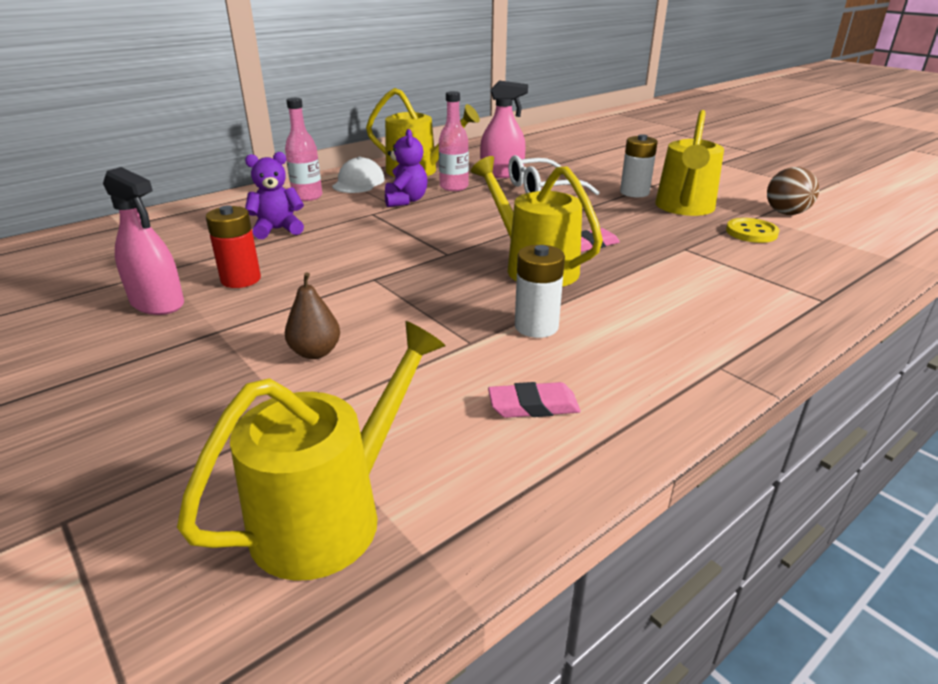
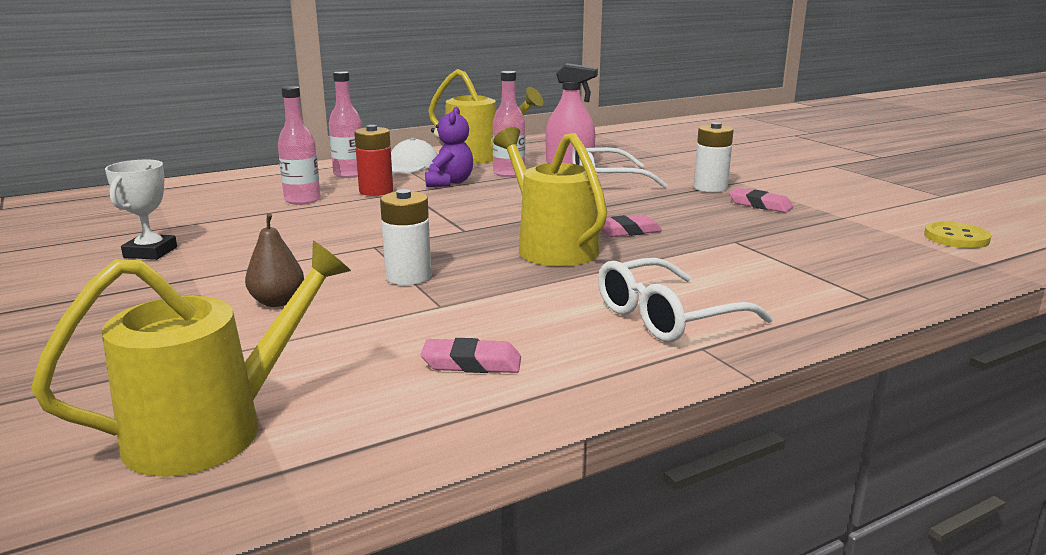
camera: 10 degrees right, 10 degrees down
(157, 303) = (150, 252): pink spray bottle -> white trophy
(241, 279) = (241, 238): red battery -> red battery (376, 191)
(278, 229) = (302, 200): purple teddy bear -> pink bottle
(536, 326) = (519, 297): white battery -> white battery (408, 277)
(673, 336) = (667, 317): none -> white glasses
(684, 208) = (760, 205): yellow watering can -> pink eraser
(751, 232) = (825, 231): yellow button -> yellow button (956, 238)
(786, 213) = (882, 216): brown ball -> none

